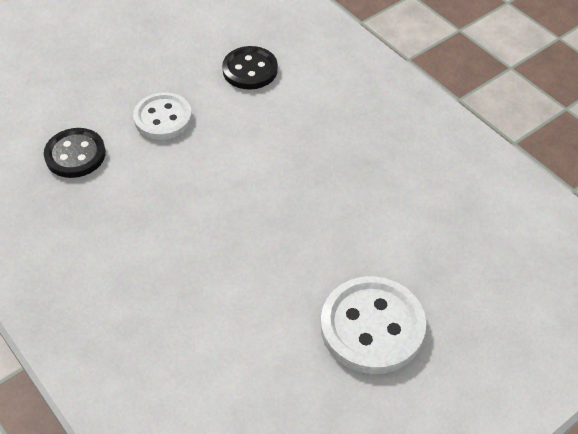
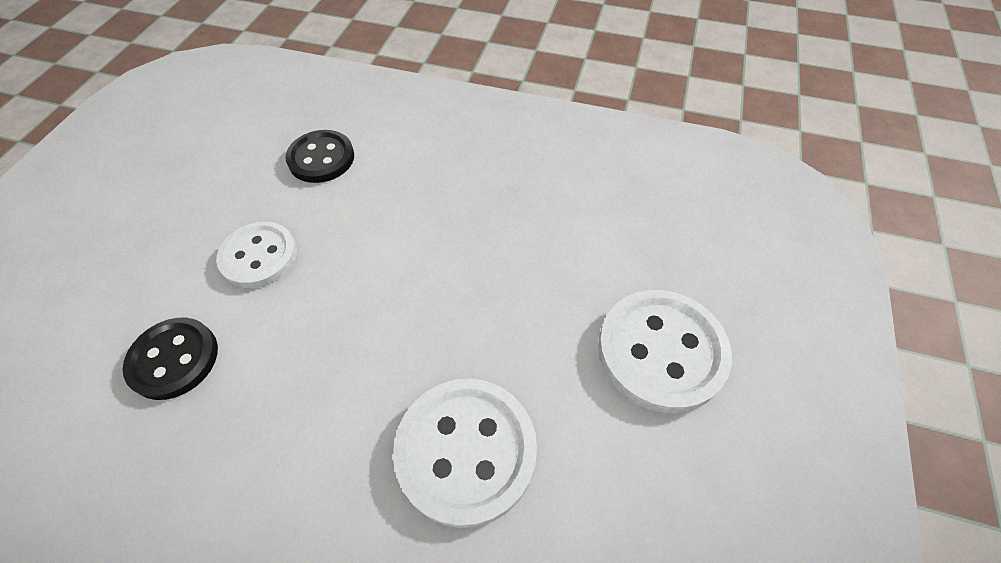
camera: 35 degrees left, 5 degrees up
(198, 304) = (466, 451): none -> white button

